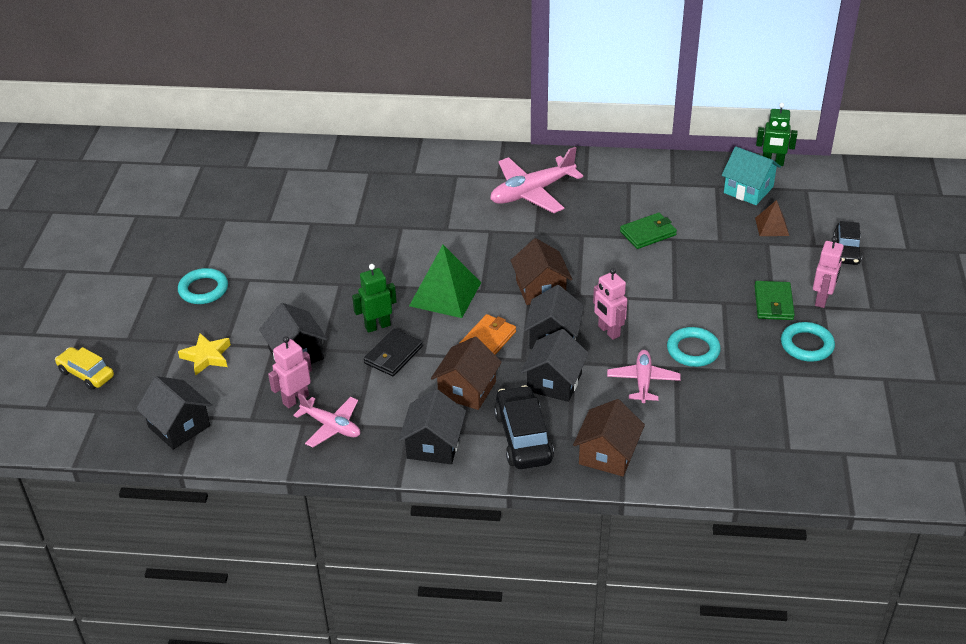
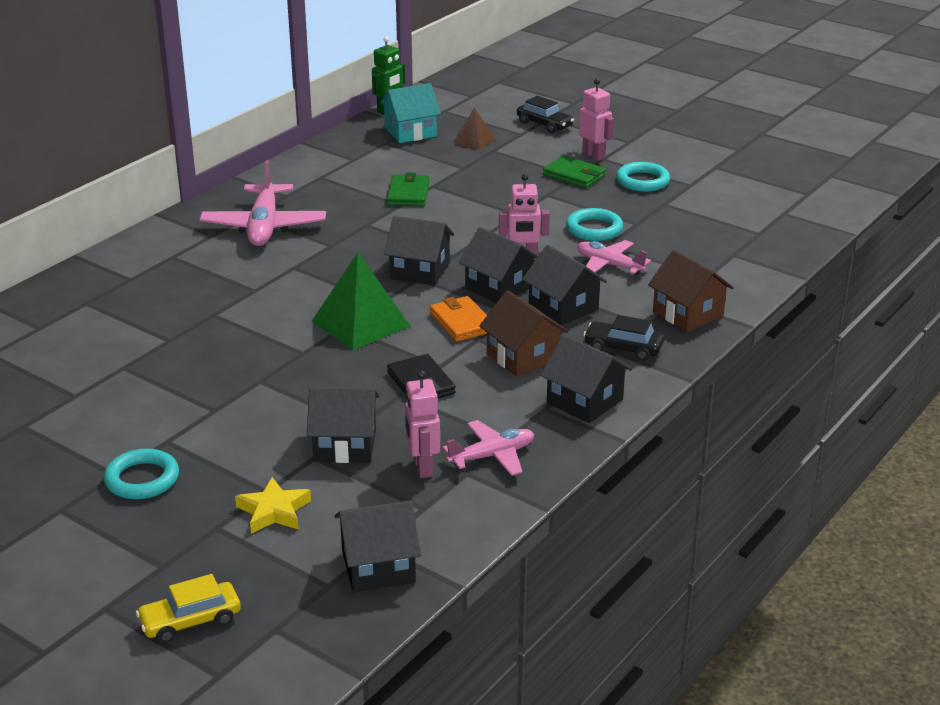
camera: 60 degrees left, 10 degrees down
(377, 326) = (362, 379): green robot -> none
(523, 437) = (623, 348): black car -> black car, size x0.66
(540, 289) = (420, 271): brown house -> black house

